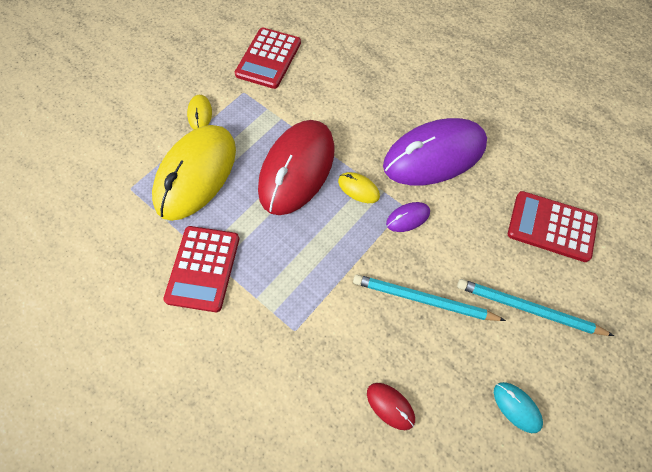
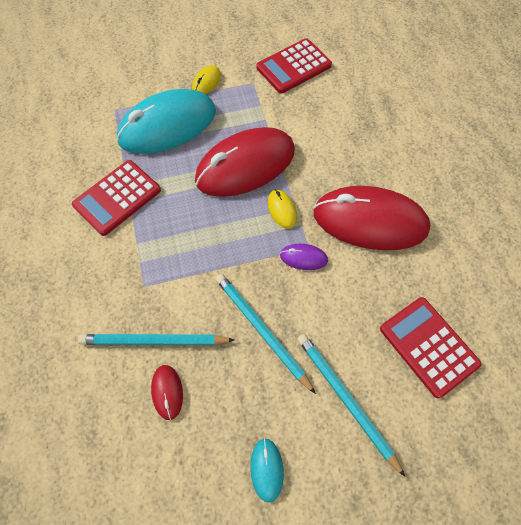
camera: 35 degrees right, 0 degrees up
(196, 174) = (167, 126): yellow mouse -> turquoise mouse
(343, 372) = (154, 341): none -> turquoise pencil
(434, 155) = (370, 221): purple mouse -> red mouse

